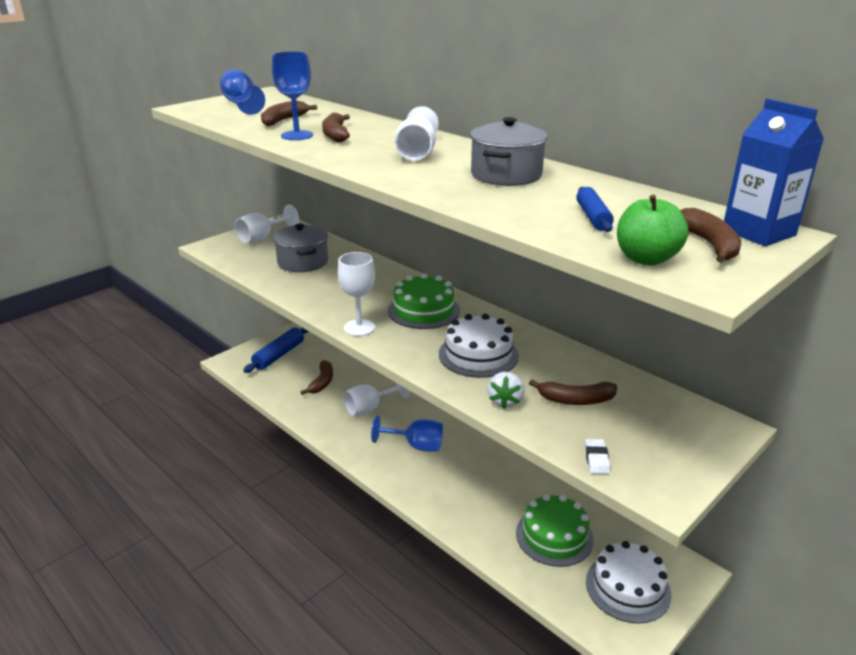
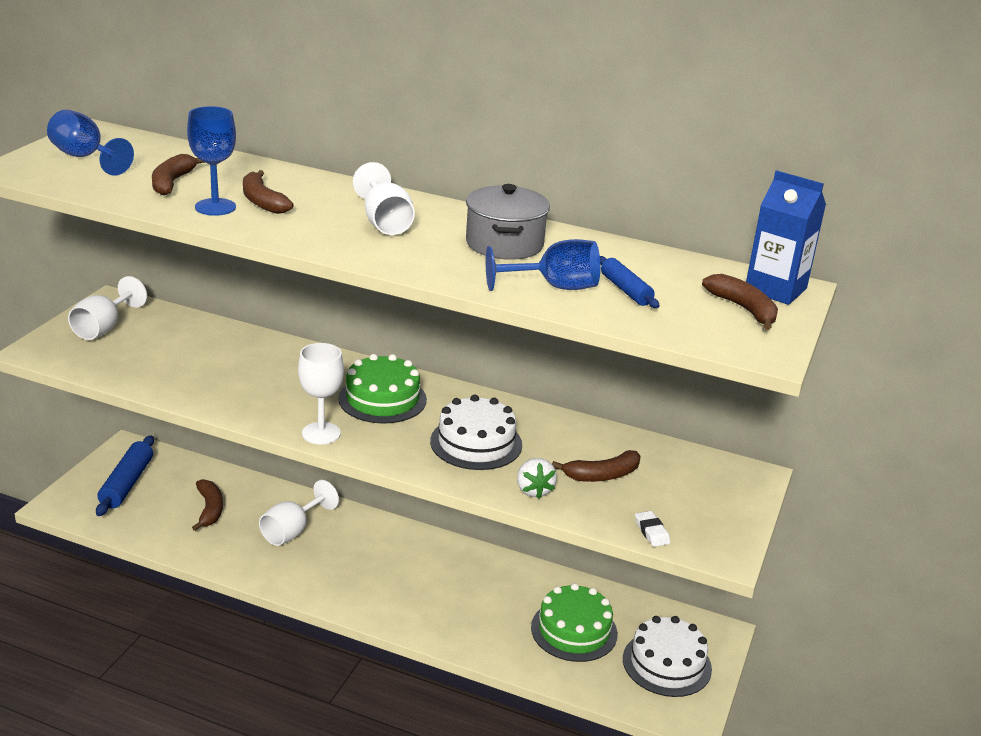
camera: 25 degrees left, 0 degrees up
(303, 262) = (187, 356): grey pot -> none
(416, 446) = (373, 565): blue goblet -> blue goblet (554, 287)
(646, 259) = (702, 333): green apple -> none

